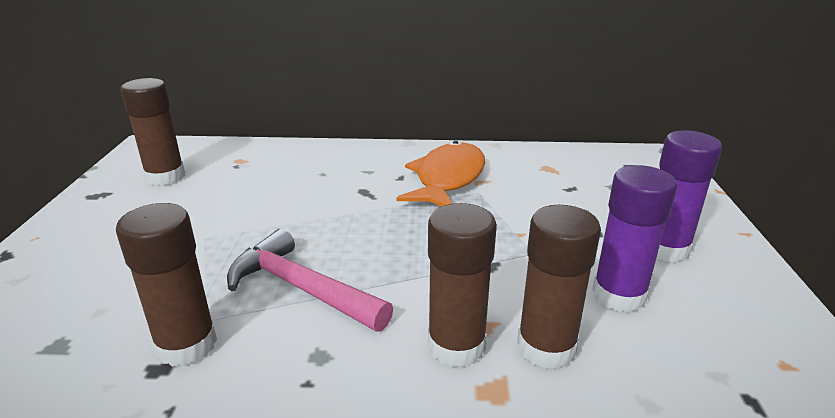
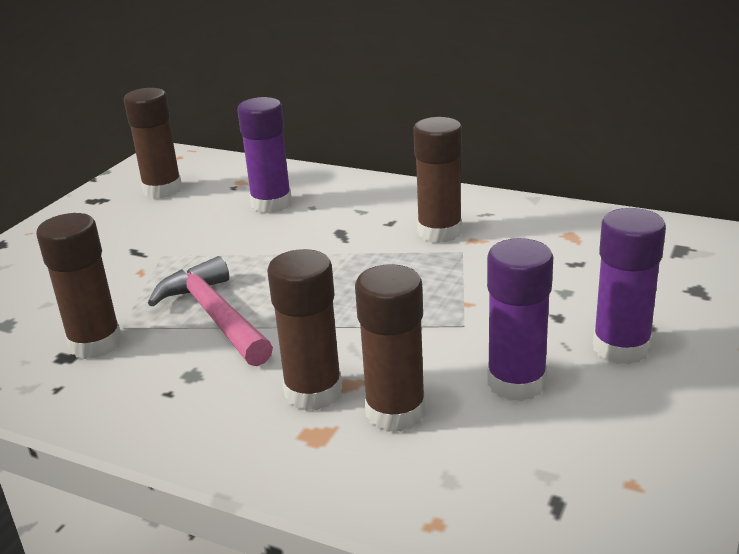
camera: 25 degrees right, 0 degrees up
(283, 175) = (271, 204): none -> purple glue stick
(447, 179) = (439, 232): orange fish -> brown glue stick

